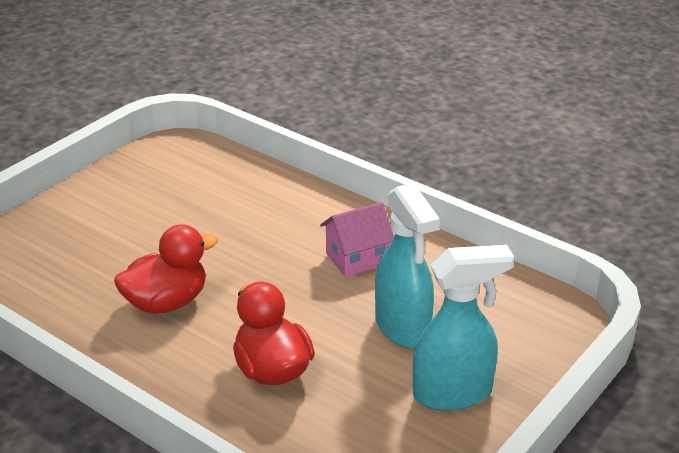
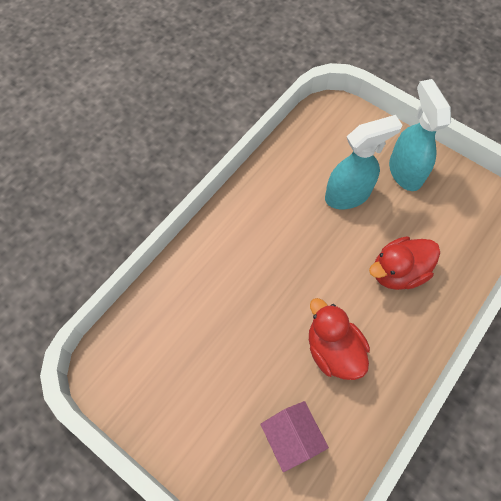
camera: 90 degrees left, 30 degrees up
(357, 258) = (275, 220): pink house -> pink house (291, 437)

